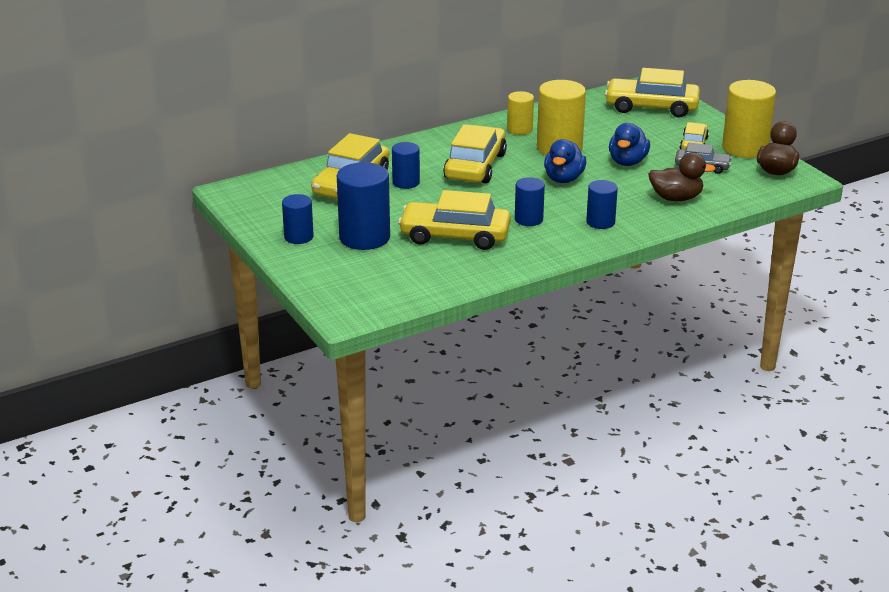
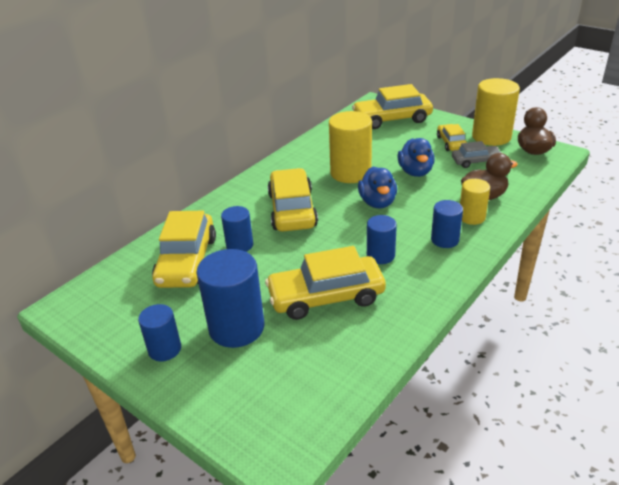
camera: 20 degrees left, 5 degrees up
(520, 129) = (305, 163): yellow cylinder -> yellow cylinder (471, 217)

